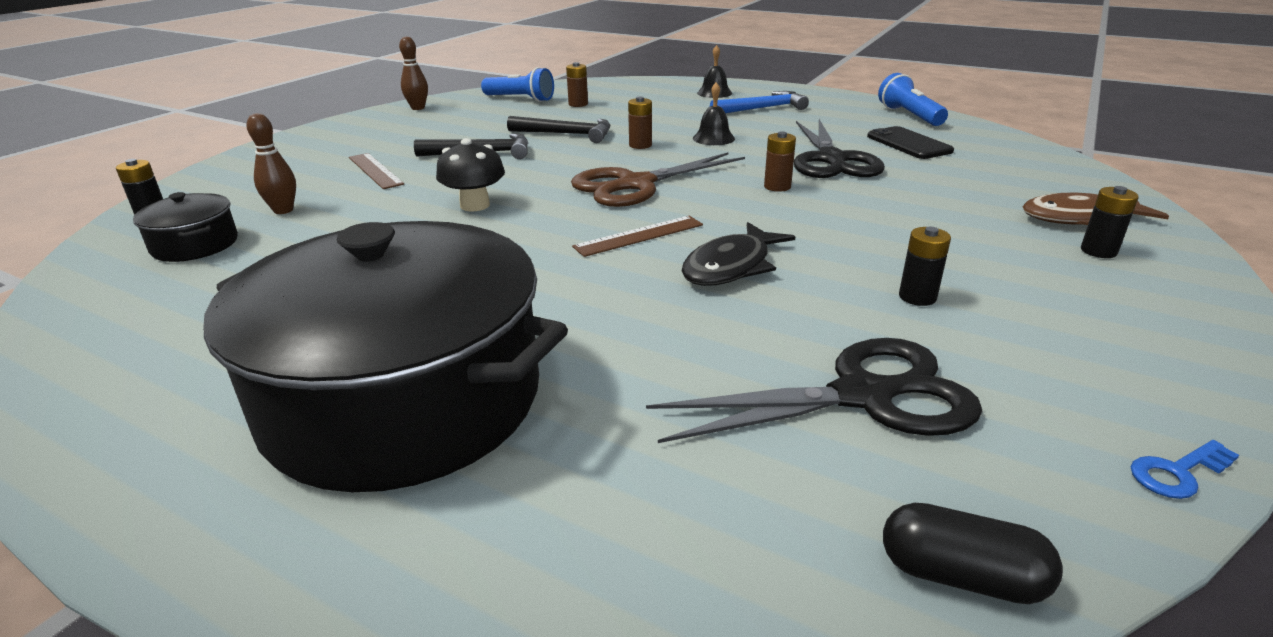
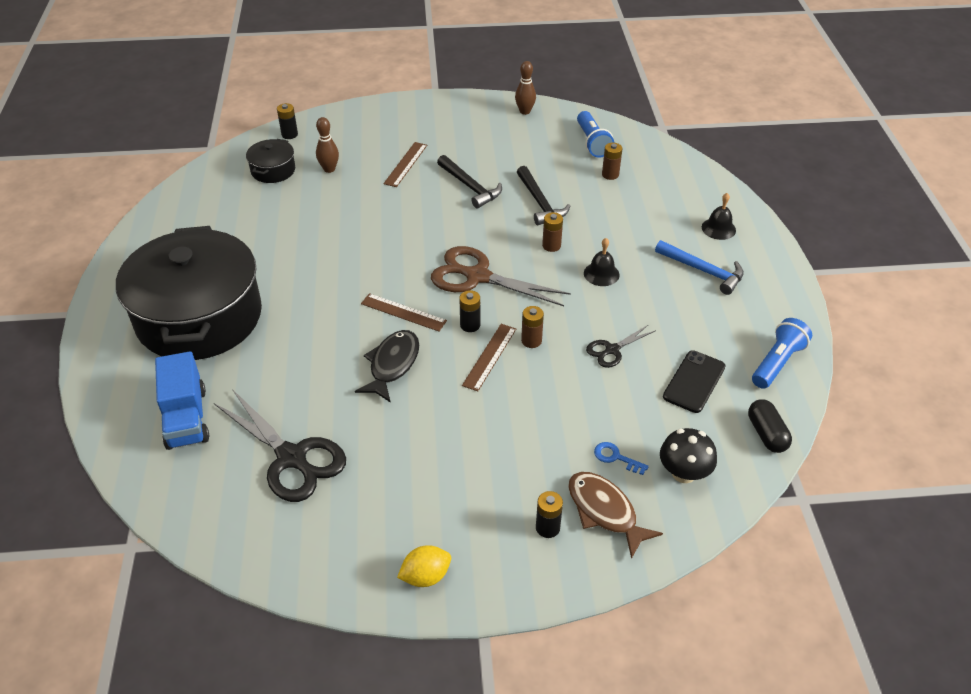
camera: 55 degrees right, 15 degrees up
(475, 205) = (391, 230): black mushroom -> black mushroom (683, 473)
(659, 493) = (186, 418): none -> blue truck
(731, 266) = (392, 365): black fish -> black fish turned 105 degrees clockwise
(780, 211) = (489, 357): none -> brown ruler
(831, 160) = (612, 350): black scissors -> black scissors, size x0.52
(917, 297) = (411, 453): black battery -> black battery (470, 325)
(960, 576) = (187, 518): black capsule -> black capsule (766, 434)
(1177, 348) = (425, 576): none -> yellow lemon
(1177, 472) = (295, 580): blue key -> blue key (616, 457)

